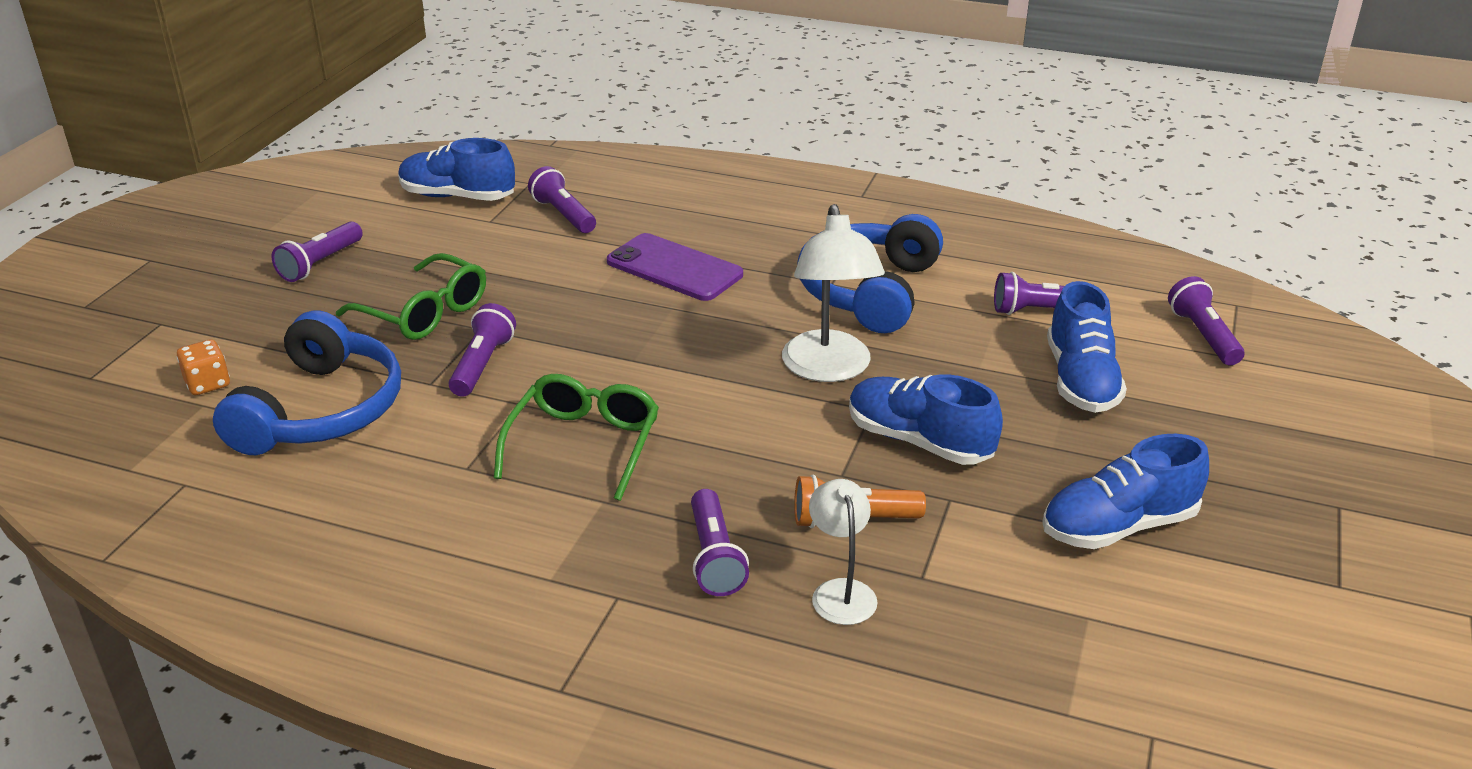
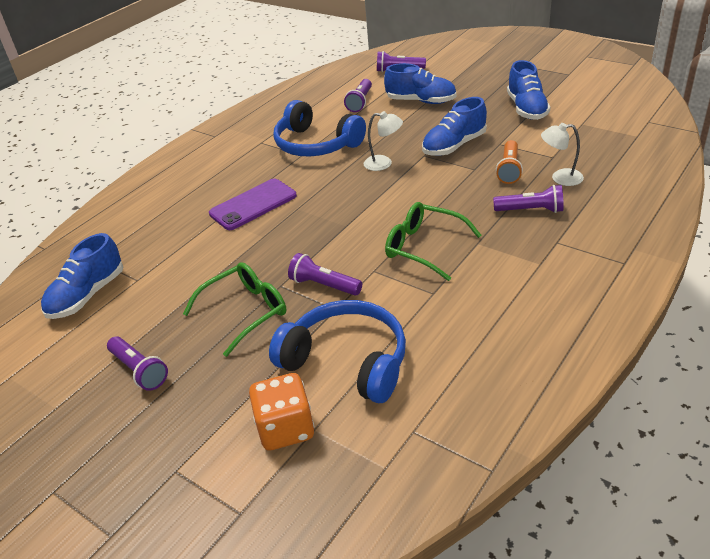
camera: 70 degrees left, 5 degrees up
(208, 384) = (285, 428): orange dice -> orange dice, size x1.67
(563, 215) = (154, 245): purple flashlight -> none
(829, 369) = (384, 163): white lamp -> white lamp, size x0.58

